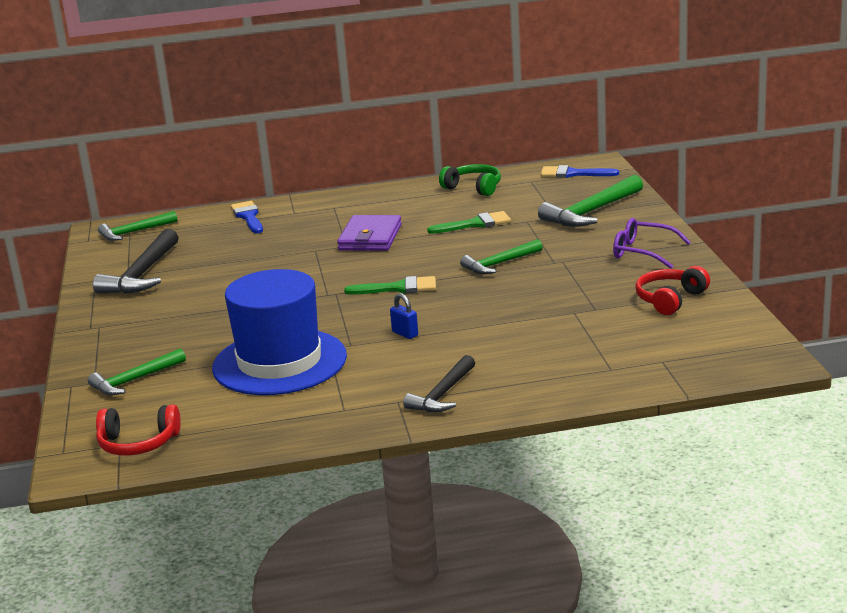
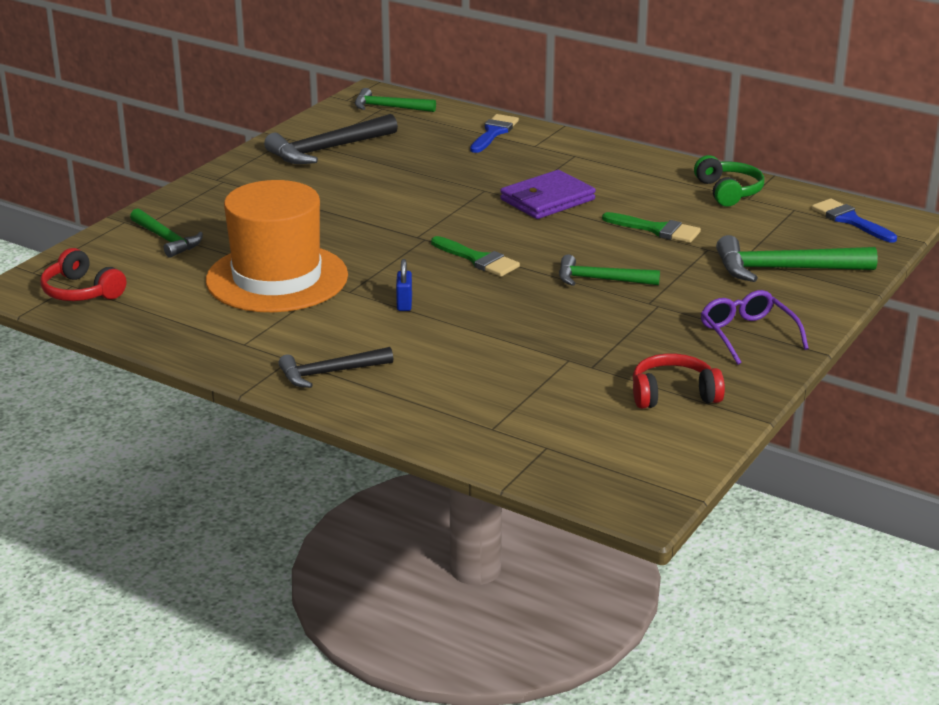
camera: 40 degrees right, 5 degrees up
(135, 380) = (166, 239): green hammer -> green hammer turned 135 degrees counterclockwise
(279, 362) = (277, 278): blue hat -> orange hat

